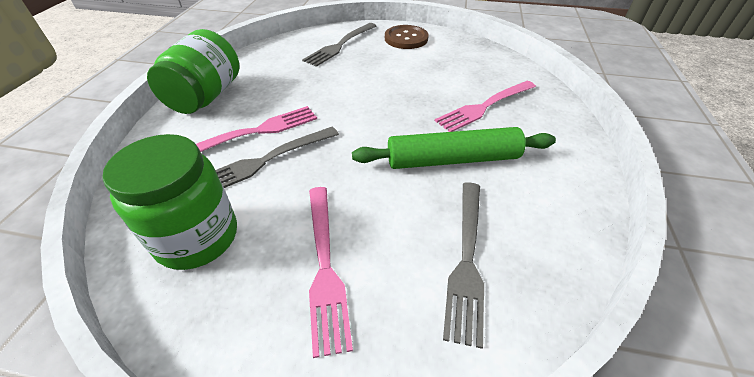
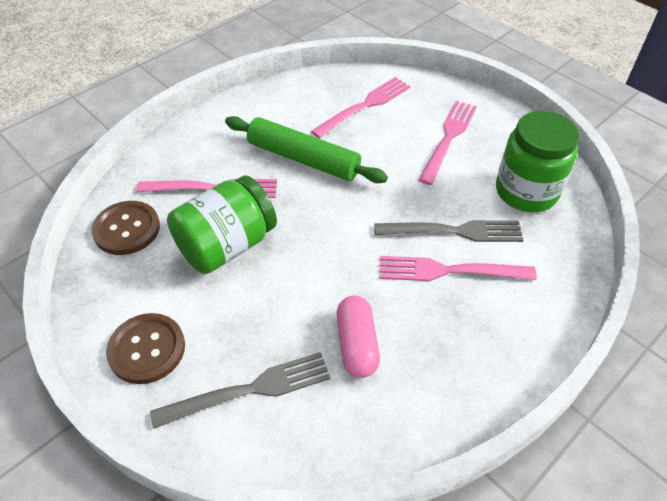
camera: 145 degrees left, 5 degrees up
(206, 97) = (490, 365): green jar -> green jar (227, 245)
(298, 76) = (357, 344): none -> pink capsule
(467, 260) = (365, 105): grey fork -> pink fork
(496, 67) = (127, 229): none -> brown button

